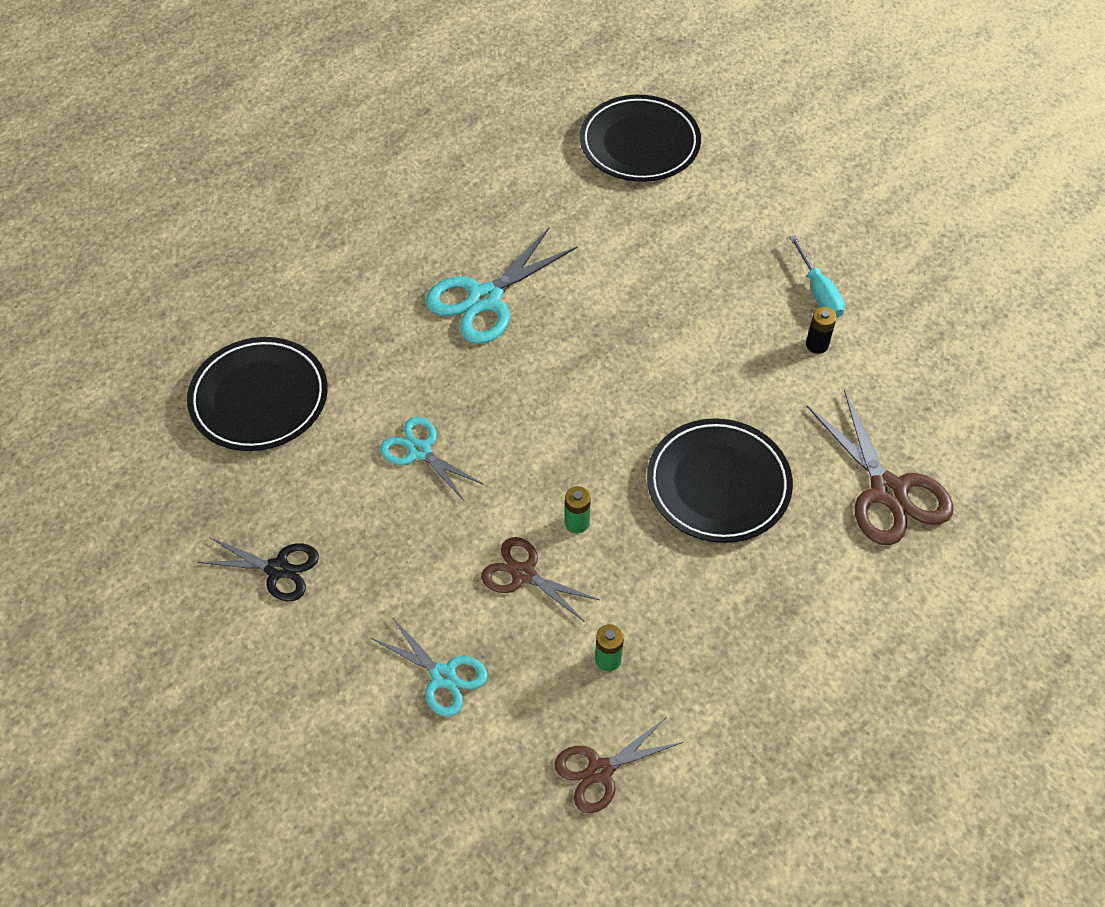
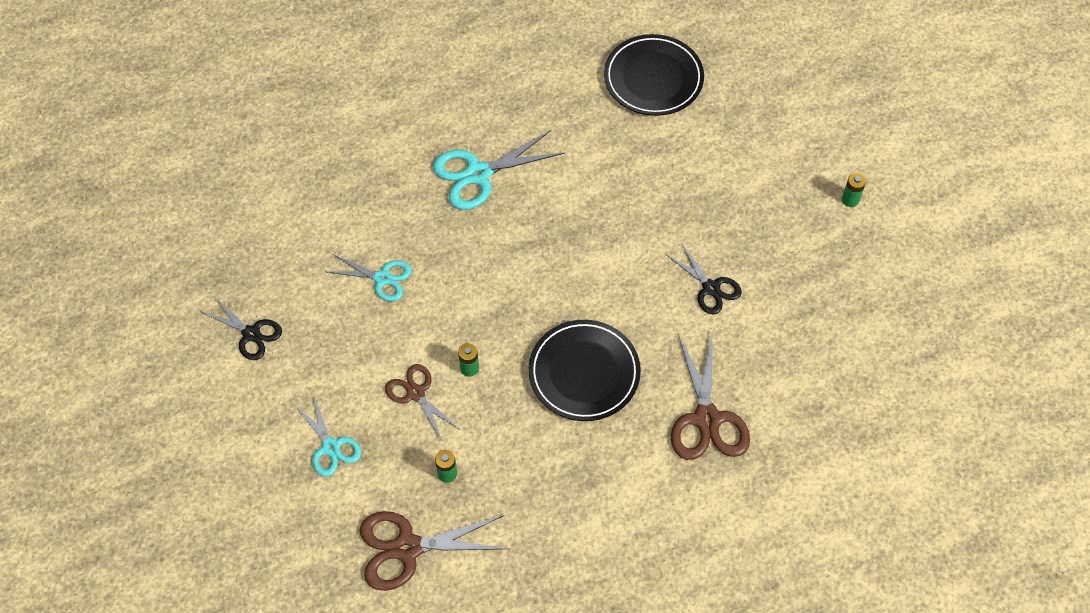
camera: 20 degrees right, 5 degrees up
(259, 398) = (286, 202): black plate -> none
(420, 451) = (382, 278): turquoise scissors -> turquoise scissors turned 135 degrees clockwise
(600, 770) = (407, 548): brown scissors -> brown scissors, size x1.60
(817, 345) = (710, 288): black battery -> black scissors
(818, 292) = (733, 245): turquoise screwdriver -> none
(920, 207) = (850, 199): none -> green battery

